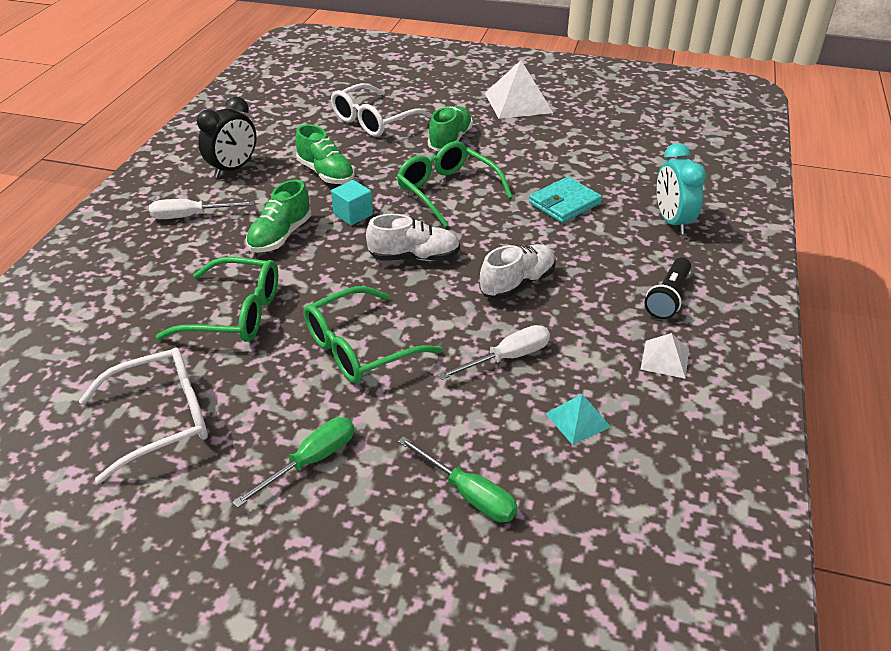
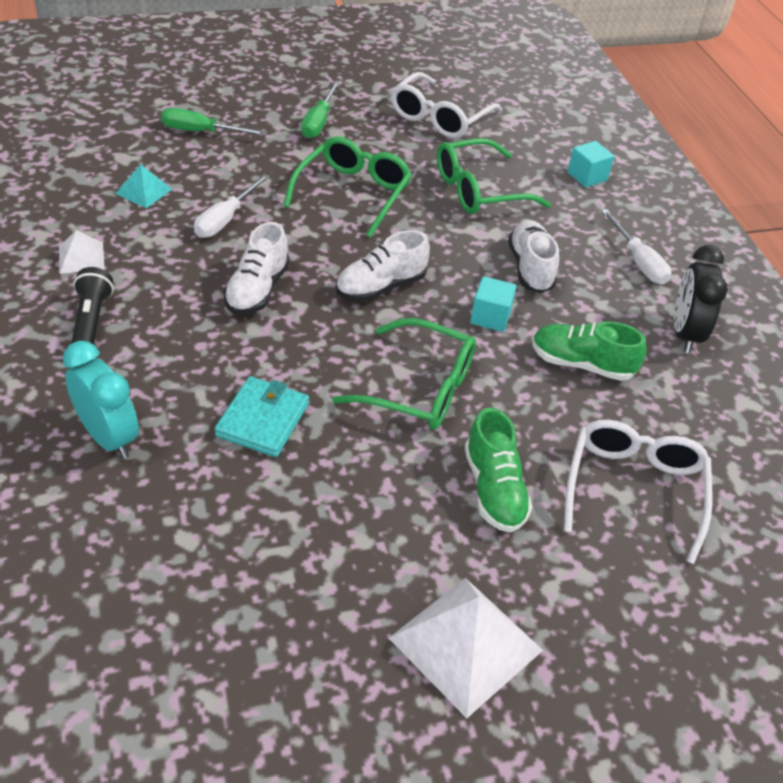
camera: 145 degrees right, 5 degrees up
(115, 295) = (587, 176): none -> turquoise cube
(191, 216) = (638, 262): white screwdriver -> white screwdriver turned 105 degrees clockwise
(280, 236) = (530, 268): green shoe -> white shoe

